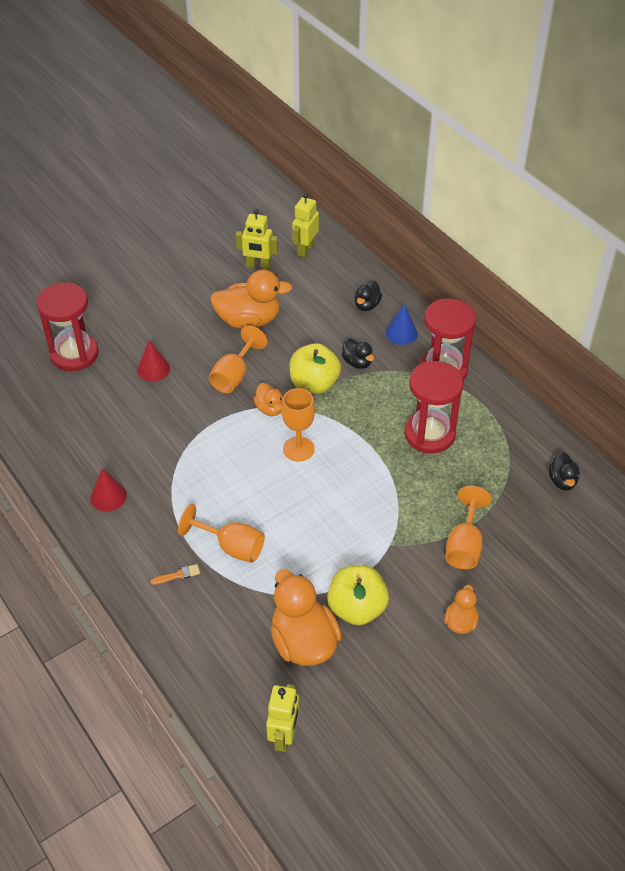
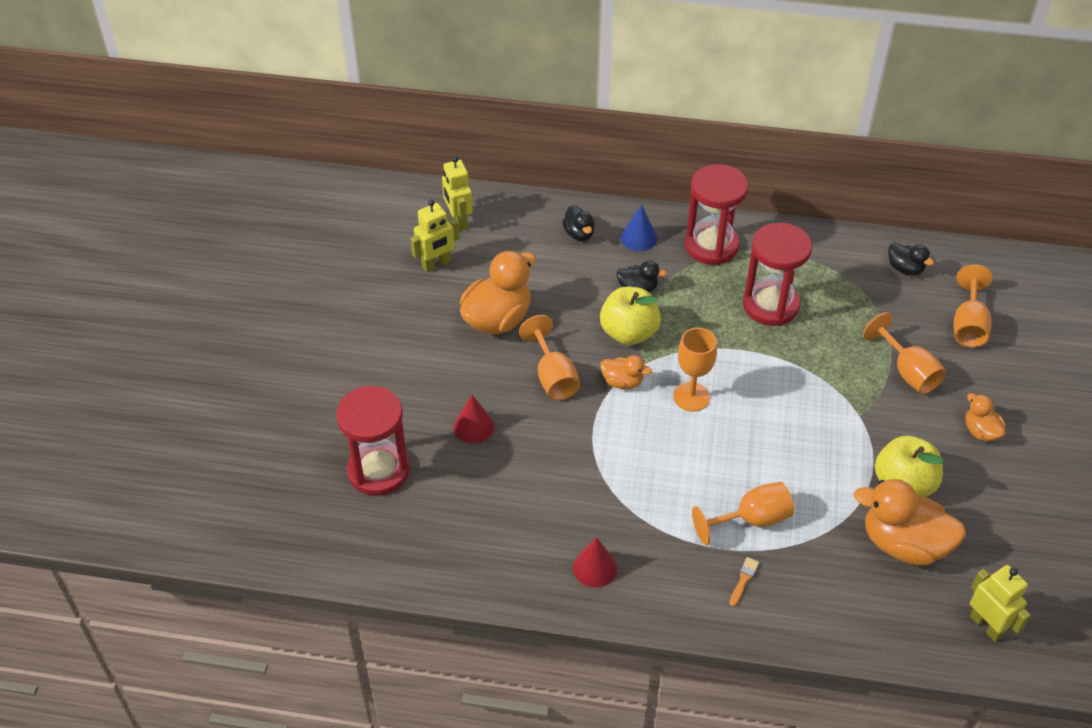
camera: 45 degrees left, 0 degrees up
(555, 551) = (968, 325): none -> orange goblet

